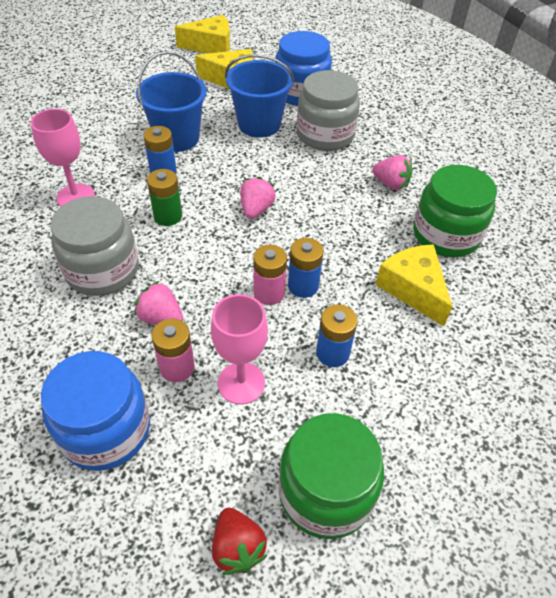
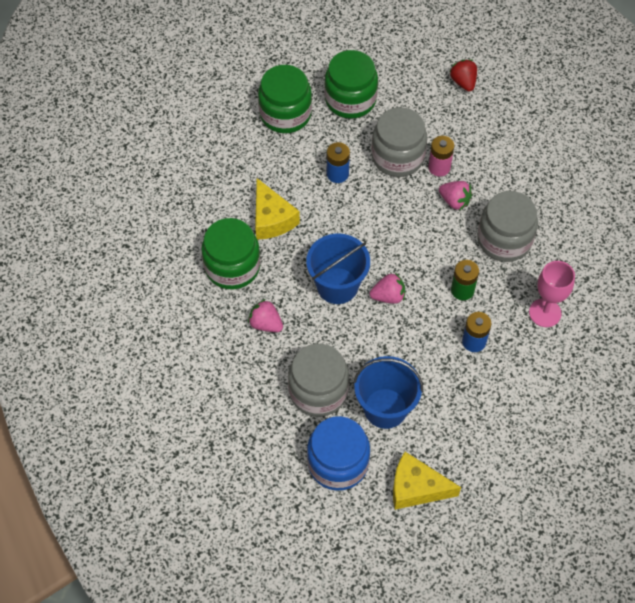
camera: 175 degrees left, 10 degrees up
(105, 430) = (476, 133): blue jar -> none
(177, 138) = (467, 388): blue bucket -> blue bucket (337, 286)
(211, 46) = (446, 563): yellow cheese -> none
(237, 547) = (397, 78): red strawberry -> red strawberry (463, 82)
(241, 383) = (397, 157): pink goblet -> grey jar
(256, 209) = (388, 296): pink strawberry -> pink strawberry turned 120 degrees counterclockwise
(269, 293) = (379, 218): pink battery -> none
(303, 286) = (353, 223): blue battery -> none
(435, 456) = (285, 114): none -> green jar

